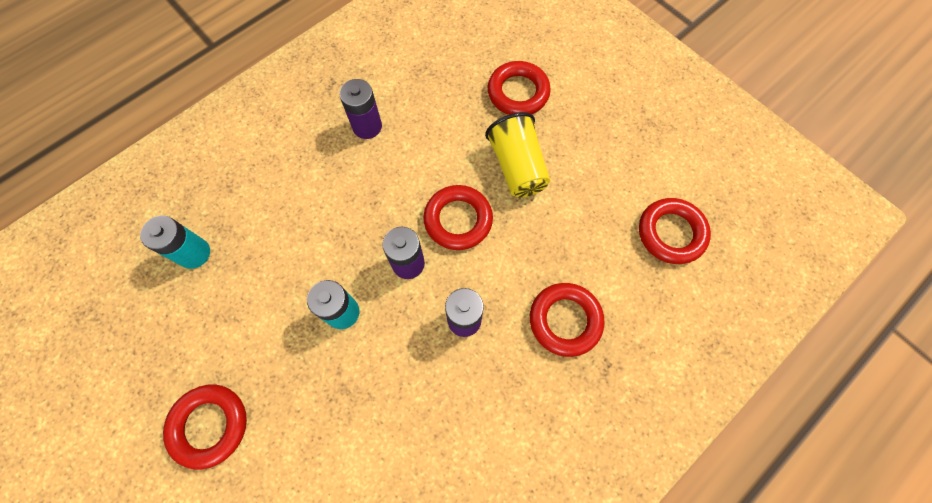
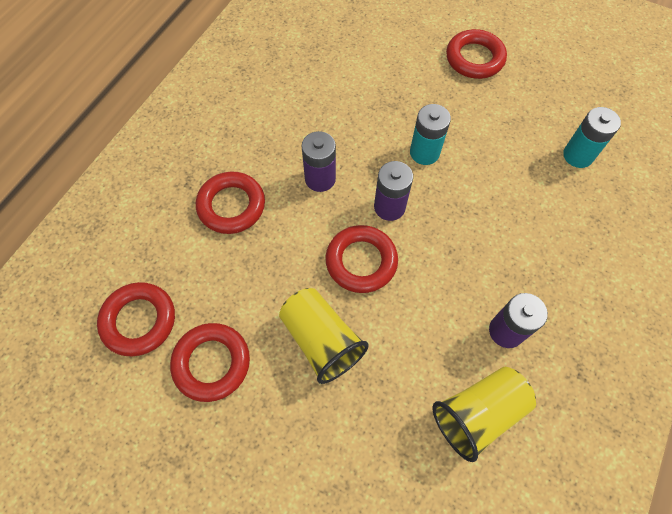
camera: 160 degrees right, 5 degrees down
(421, 83) = (478, 413): none -> yellow cup
(518, 92) = (353, 444): red ring -> red ring (212, 363)

